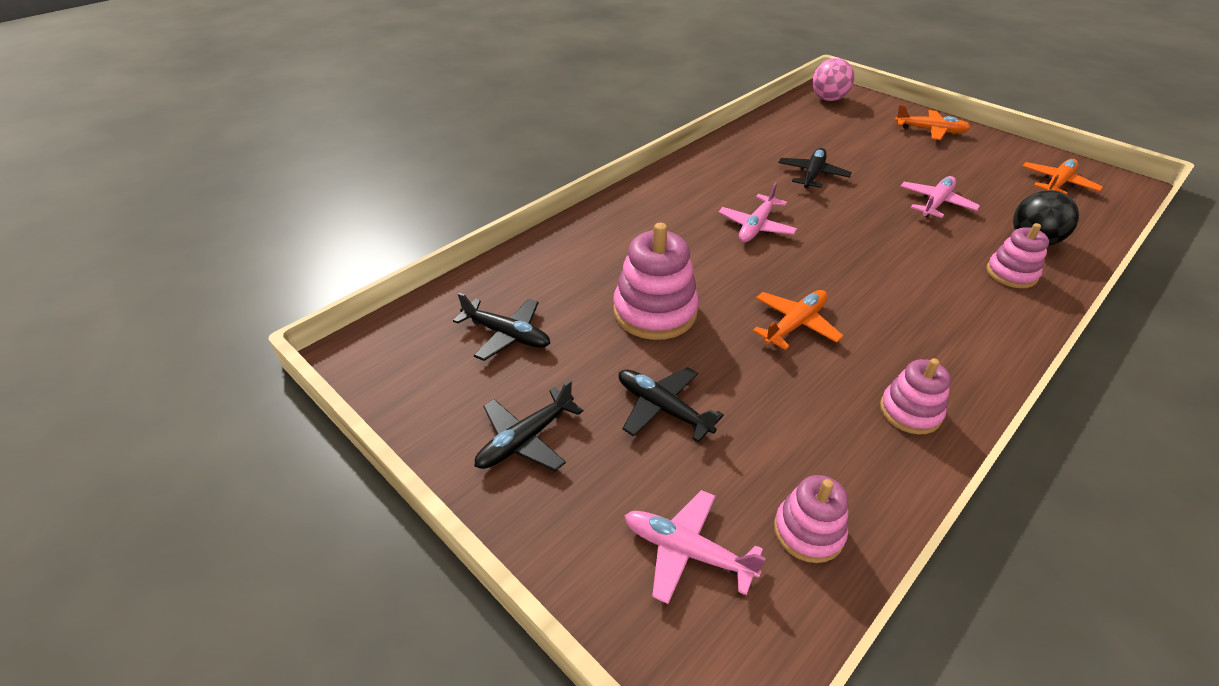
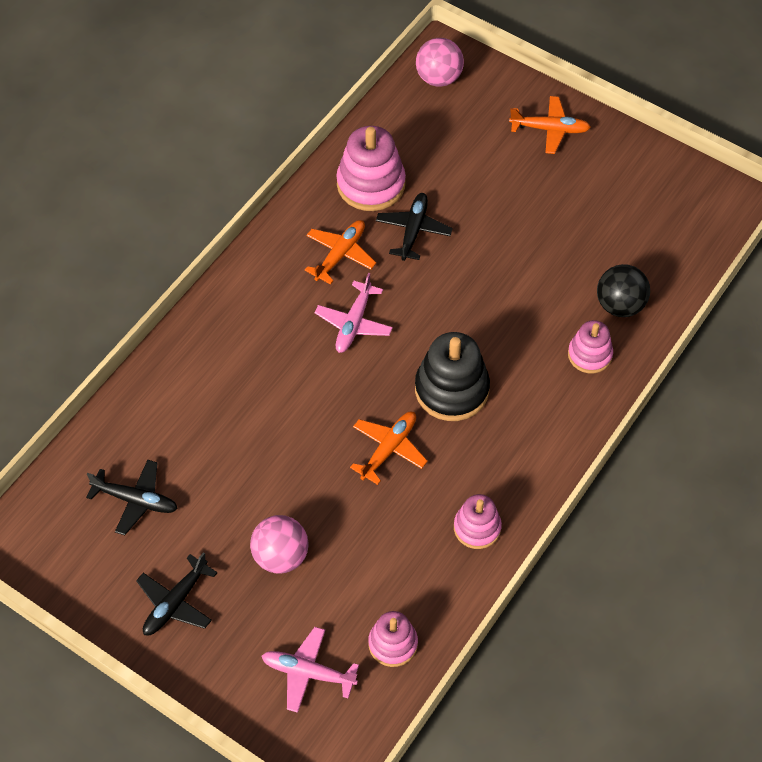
camera: 10 degrees left, 15 degrees up
(655, 312) = (264, 453): pink stacking toy -> pink stacking toy (371, 184)
(663, 408) = (281, 556): black plane -> pink ball
(862, 284) = (451, 389): none -> black stacking toy
(936, 203) = (536, 261): pink plane -> none
(1057, 184) = (666, 210): orange plane -> orange plane (340, 255)

